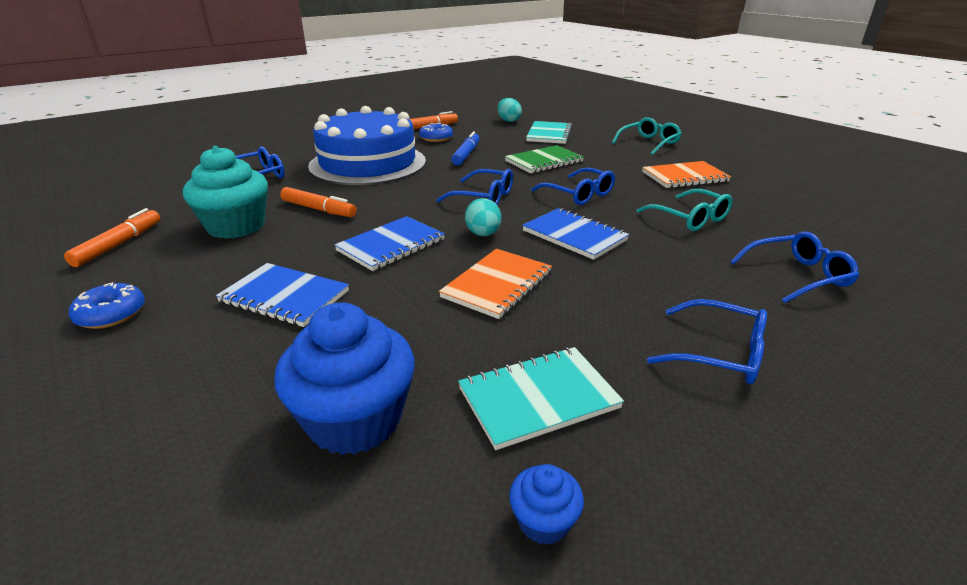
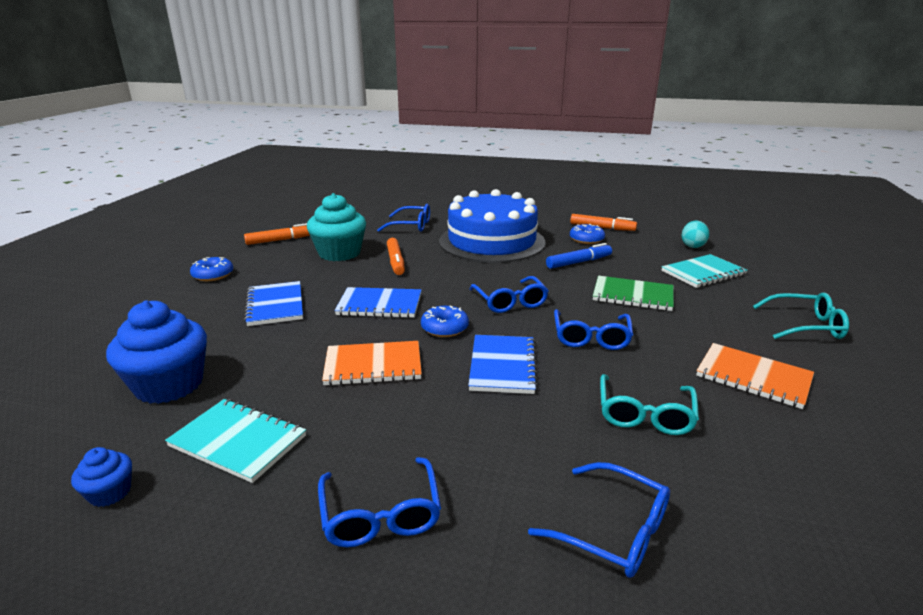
camera: 50 degrees right, 5 degrees down
(483, 234) = (444, 328): turquoise egg -> blue donut

